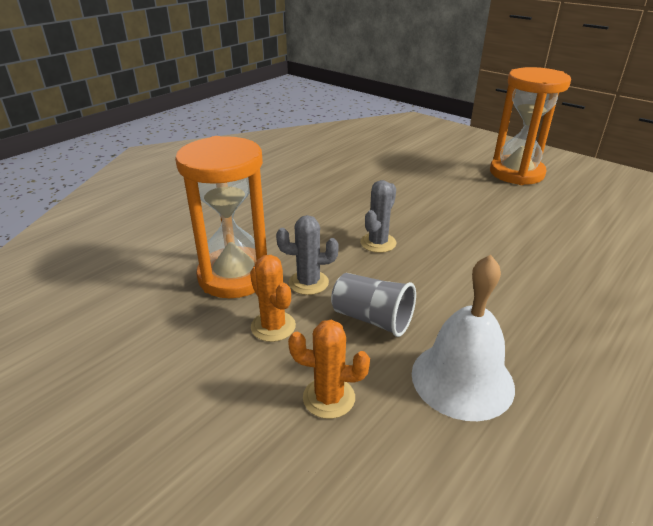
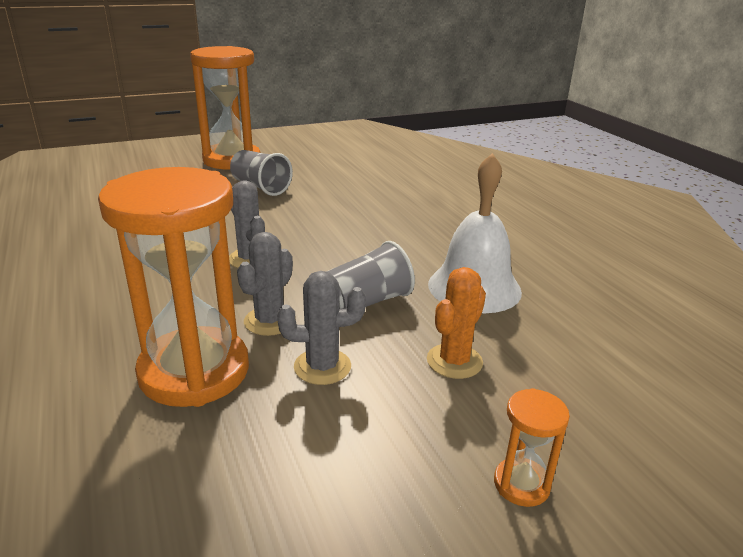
camera: 65 degrees left, 5 degrees down
(195, 483) = (521, 484): none -> orange hourglass
(273, 326) = (322, 367): orange cactus -> grey cactus
(490, 203) = (260, 187): none -> grey cup

